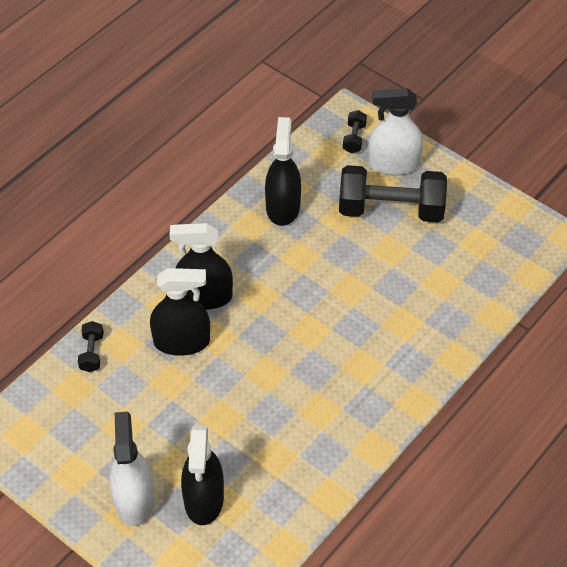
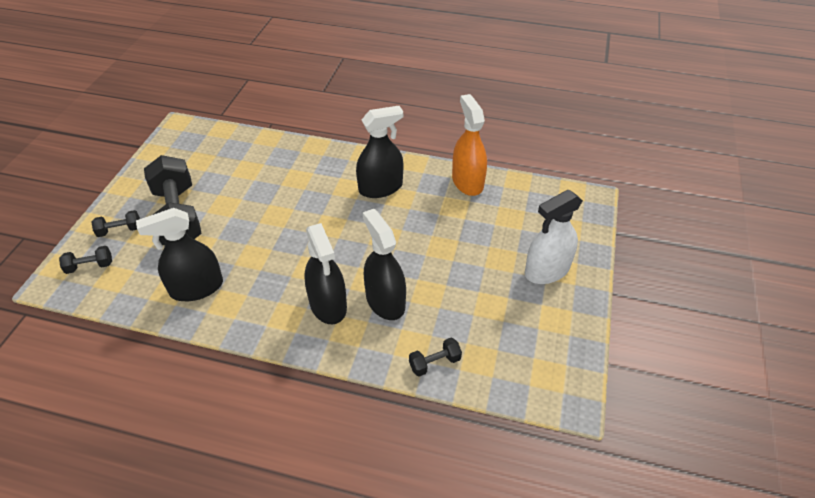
camera: 115 degrees left, 5 degrees down
(204, 499) = (515, 232): black spray bottle -> black spray bottle (380, 188)
(309, 490) = (467, 182): none -> orange spray bottle
(393, 164) = (120, 230): white spray bottle -> black dumbbell

